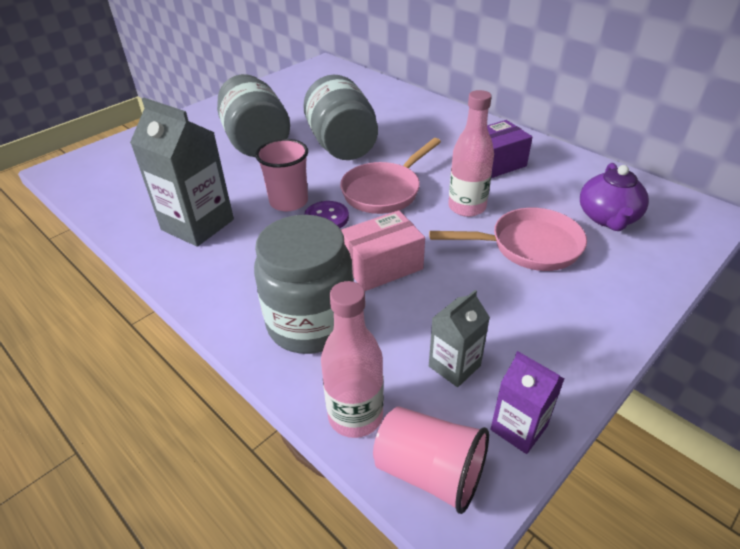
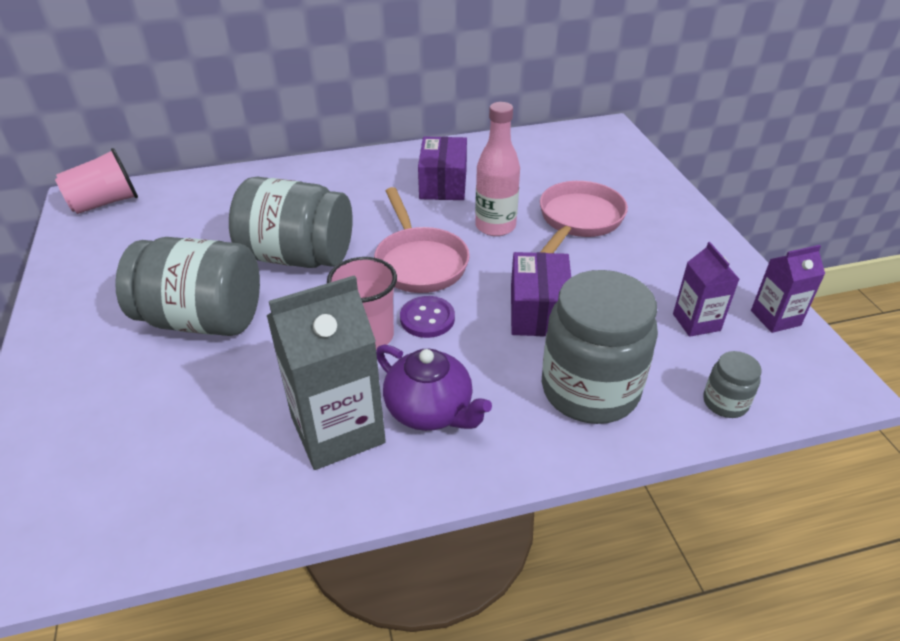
camera: 60 degrees left, 0 degrees up
(355, 416) = (725, 402): pink bottle -> grey jar
(382, 265) = (538, 311): pink box -> purple box
(429, 472) = (800, 382): pink cup -> pink cup (105, 203)
(454, 366) = (696, 322): grey carton -> purple carton
(607, 218) = (574, 168): purple teapot -> purple teapot (430, 410)

